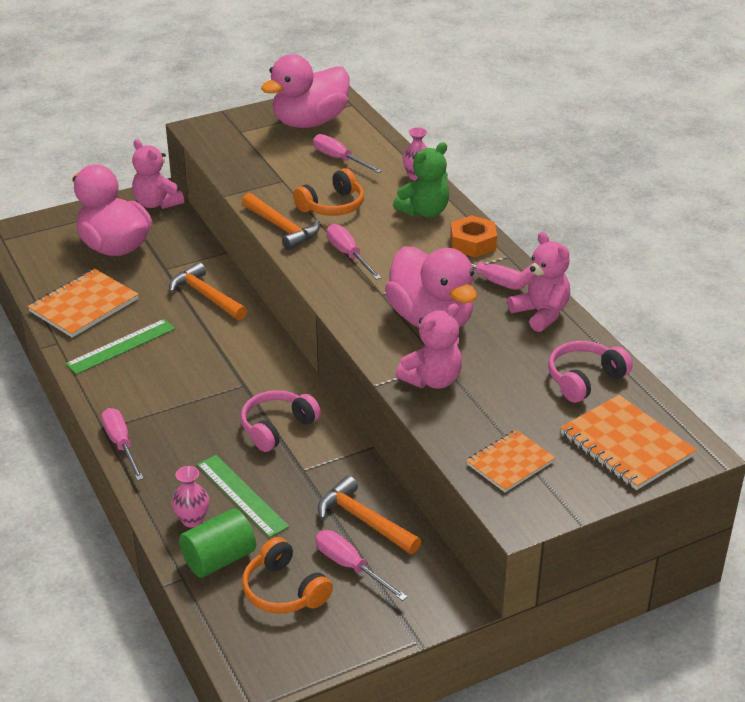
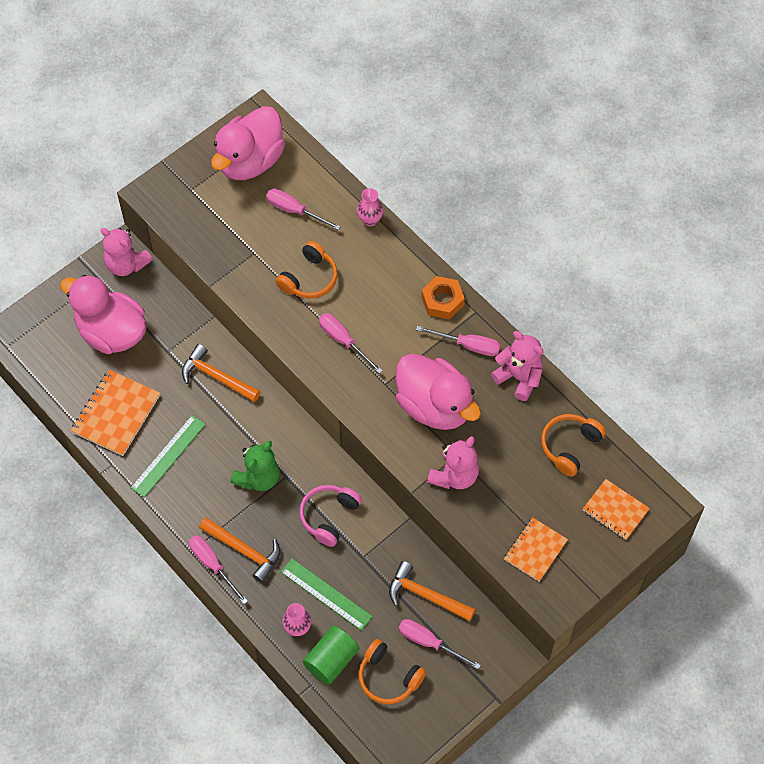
camera: 15 degrees left, 25 degrees up
(282, 228) = (275, 318): orange hammer -> orange hammer (244, 551)
(424, 211) = (390, 268): green teddy bear -> green teddy bear (258, 478)
(584, 379) = (570, 446): pink headphones -> orange headphones
(626, 445) = (615, 510): orange notebook -> orange notebook, size x0.65

